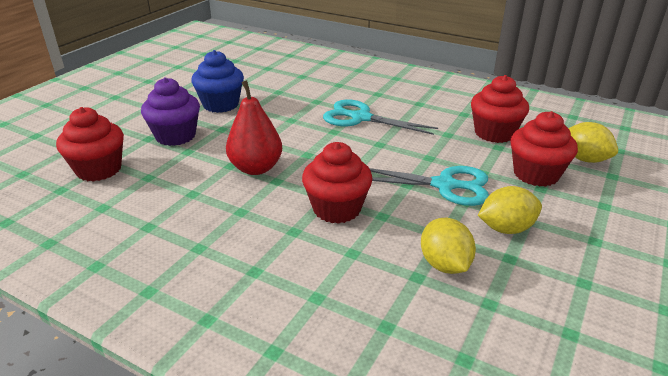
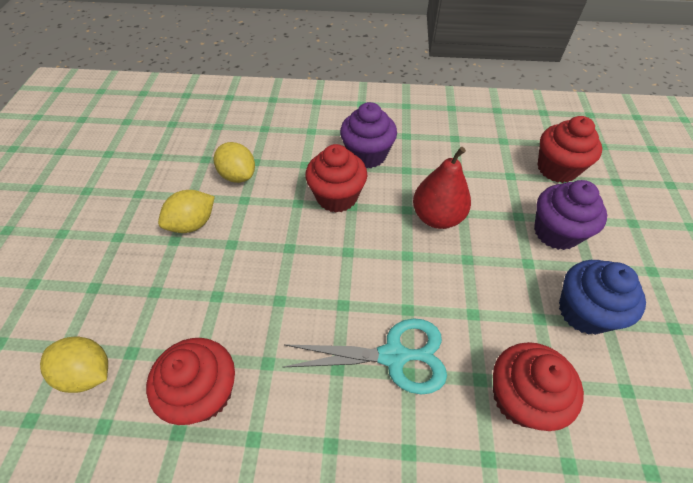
camera: 155 degrees right, 20 degrees up
(269, 239) = (367, 155): none -> purple cupcake
(444, 185) = (253, 259): turquoise scissors -> none
(536, 174) = (156, 314): red cupcake -> red cupcake (520, 397)

